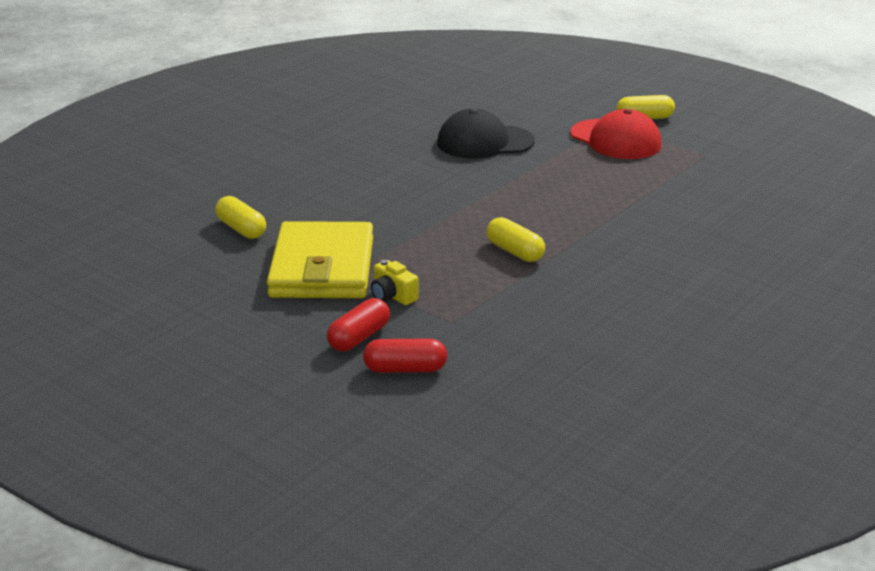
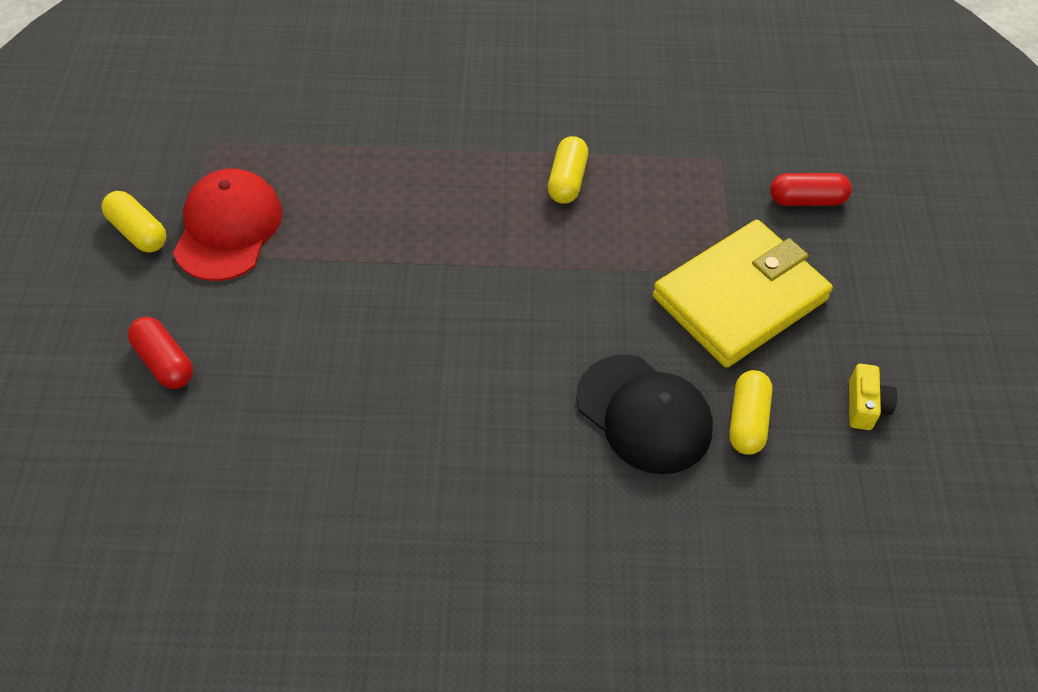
camera: 130 degrees left, 25 degrees up
(392, 296) = (727, 218): yellow camera -> yellow camera (865, 406)
(405, 369) = (811, 148): red capsule -> red capsule (164, 362)
(484, 142) = (333, 342): black cap -> black cap (644, 414)

